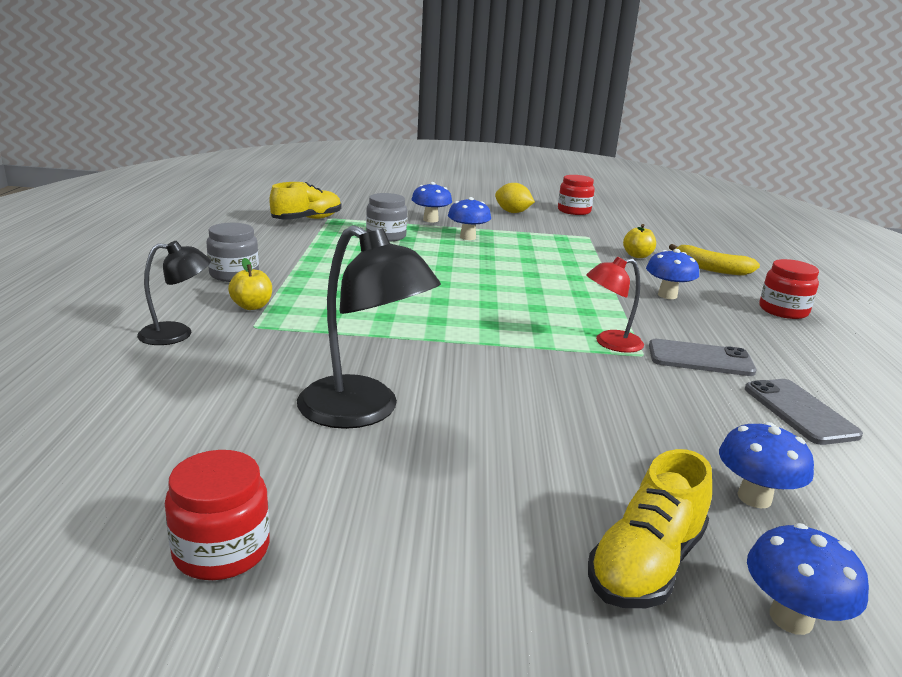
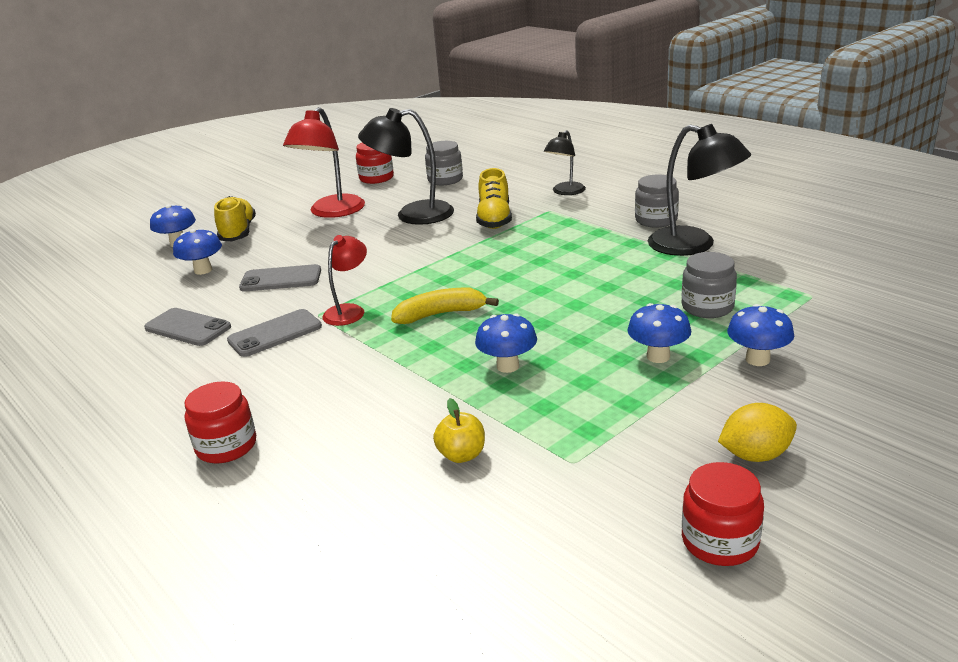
camera: 140 degrees right, 5 degrees up
(180, 450) = (445, 180): none -> grey jar
(252, 306) = (583, 215): yellow apple -> none
(282, 253) = (694, 245): none -> black lamp
(307, 219) = (811, 281): yellow shoe -> yellow shoe (494, 219)
(440, 500) = (332, 212): none -> red lamp
(647, 414) = (281, 279): none -> grey phone
(667, 295) = (357, 394): blue mushroom -> blue mushroom (508, 366)
(711, 269) = (353, 489): yellow banana -> yellow banana (440, 314)

